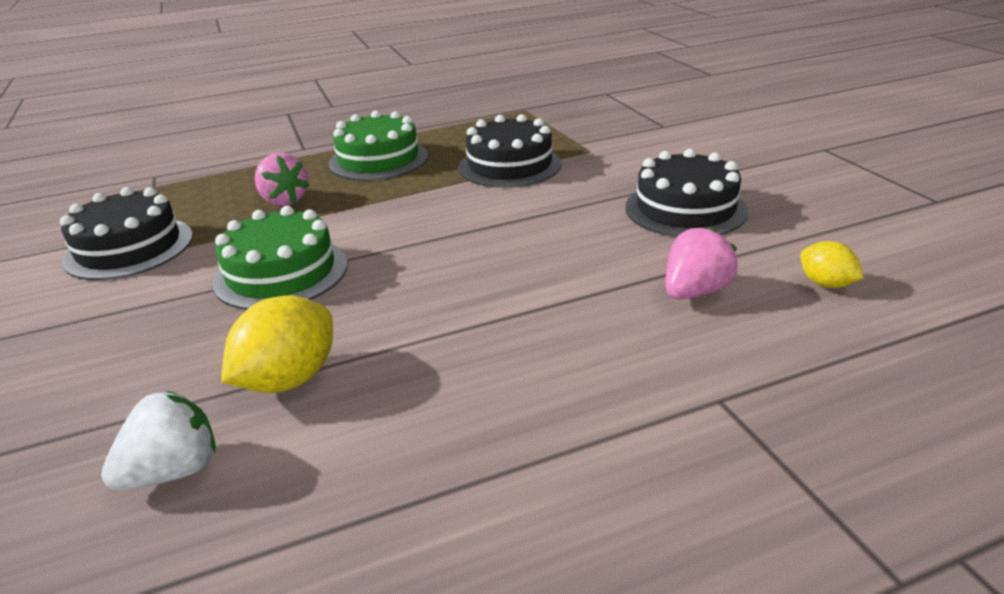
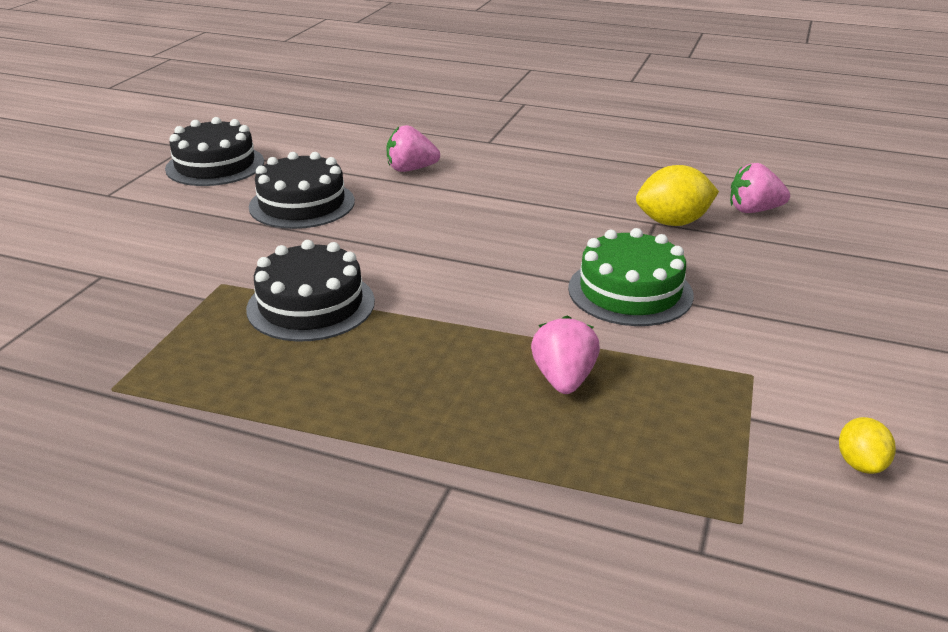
camera: 140 degrees left, 0 degrees up
(129, 248) = (761, 393): black cake -> black cake (215, 165)
(174, 471) = (753, 210): white strawberry -> pink strawberry
(378, 160) = (400, 393): green cake -> none
(826, 284) = (350, 147): yellow lemon -> yellow lemon (860, 464)

